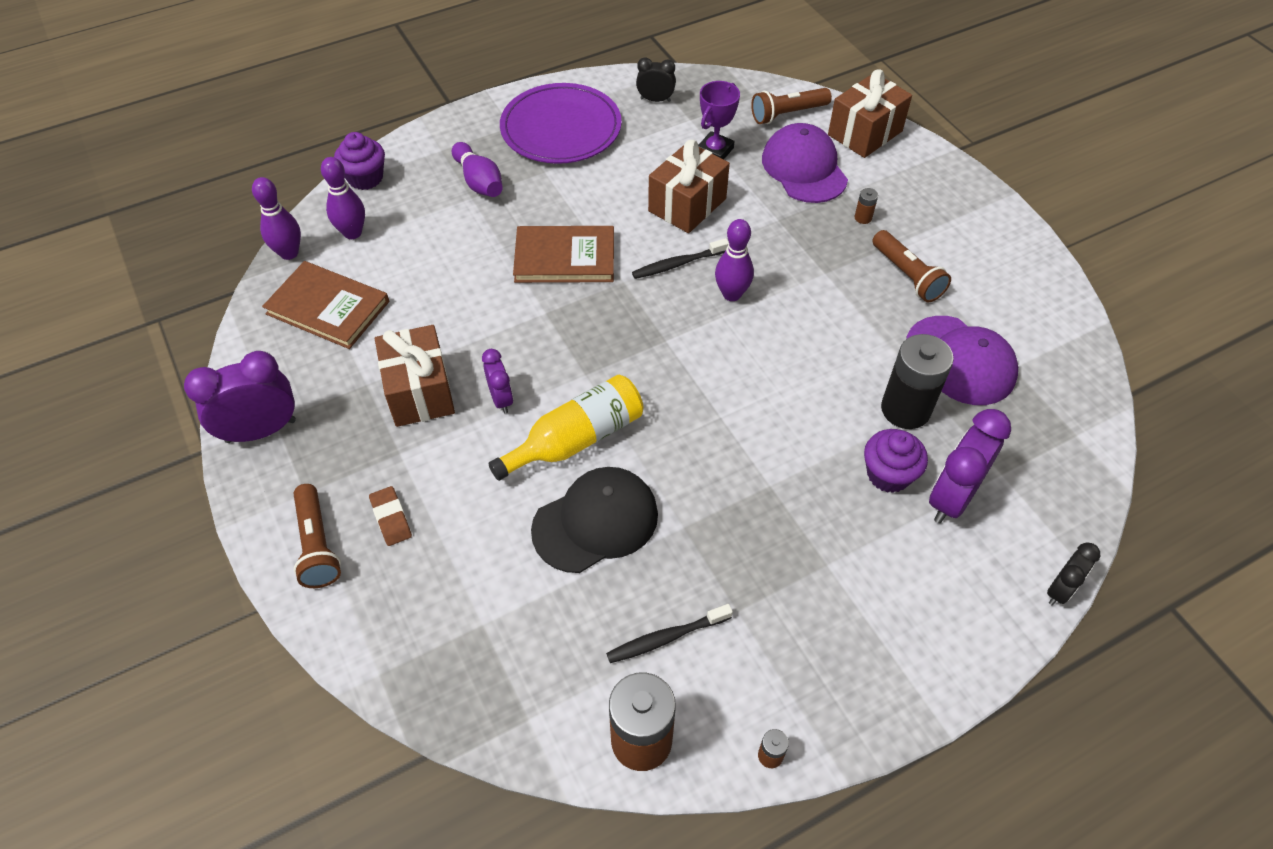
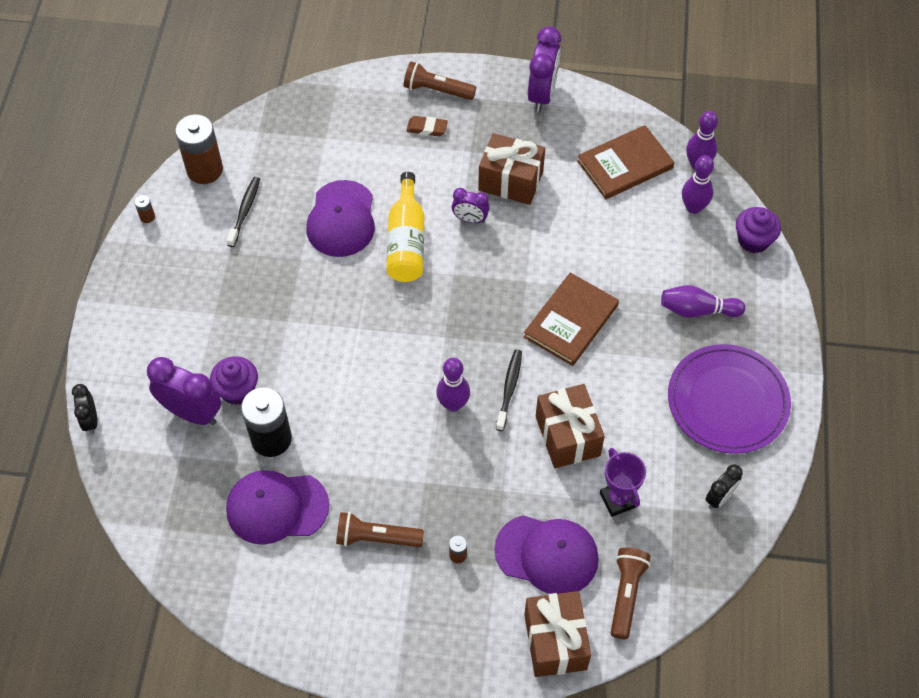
camera: 125 degrees right, 5 degrees up
(596, 521) = (341, 219): black cap -> purple cap
(952, 497) = (192, 413): purple clock -> purple clock turned 45 degrees counterclockwise

